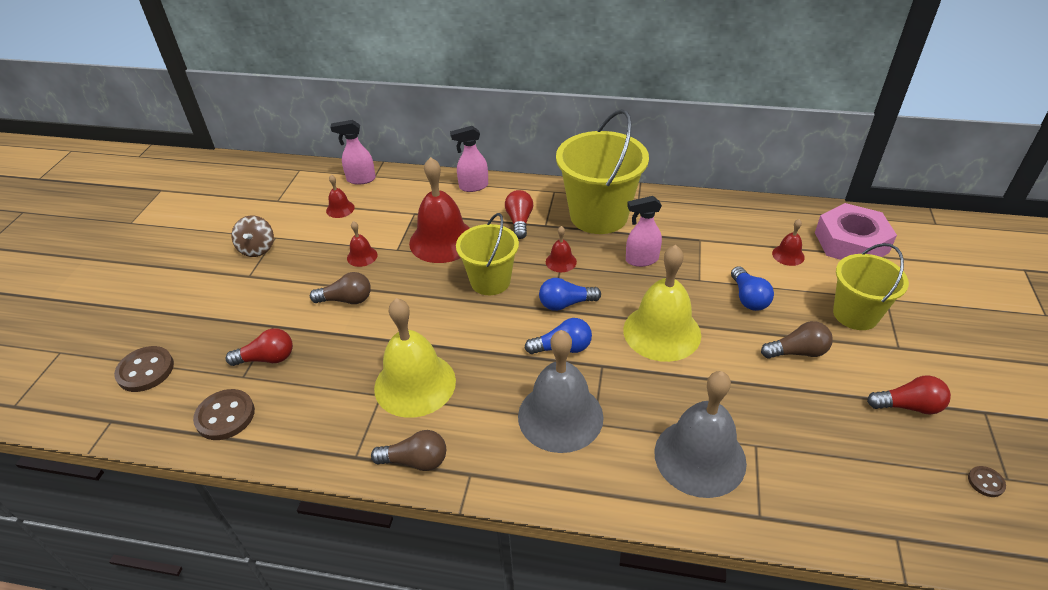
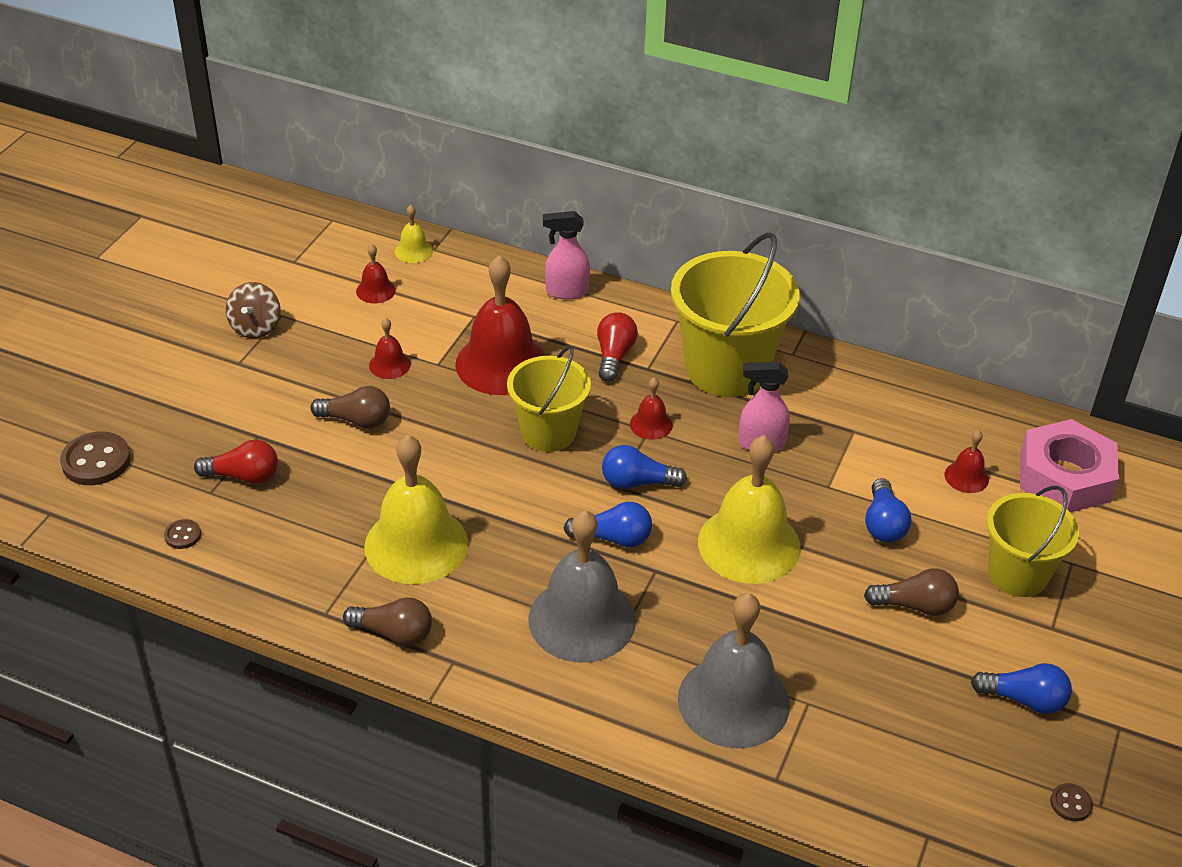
camera: 10 degrees right, 0 degrees up
(225, 416) = (183, 535): brown button -> brown button, size x0.51
(361, 179) = (413, 251): pink spray bottle -> yellow bell
(908, 406) = (1024, 699): red light bulb -> blue light bulb

